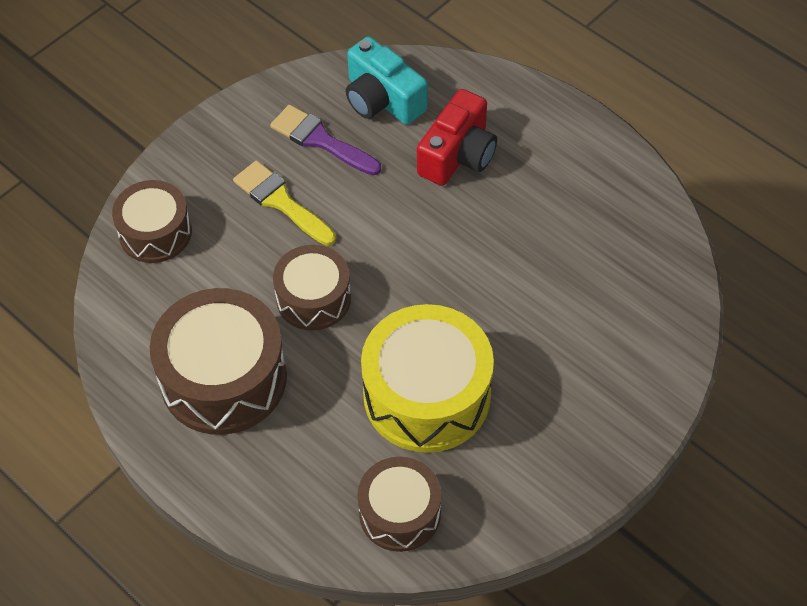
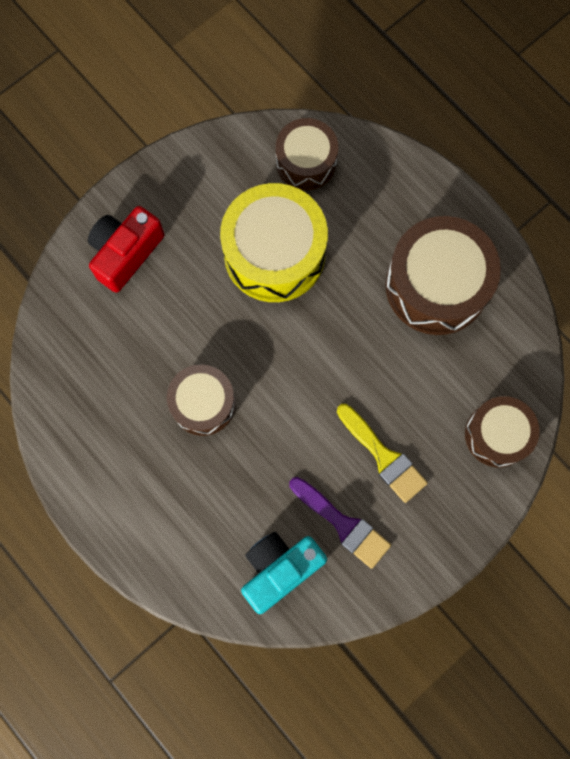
camera: 175 degrees left, 20 degrees up
(313, 298) = (359, 352): brown drum -> brown drum (203, 403)
(382, 99) = (279, 569): turquoise camera -> turquoise camera turned 90 degrees counterclockwise
(458, 155) = (216, 492): red camera -> red camera (125, 253)

